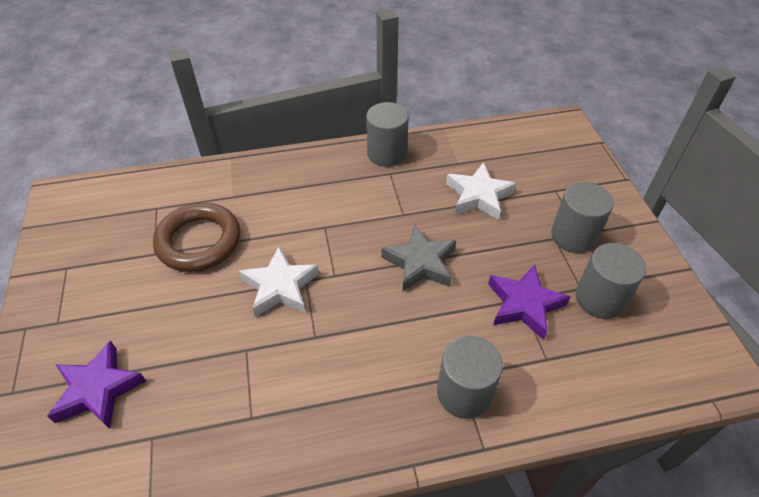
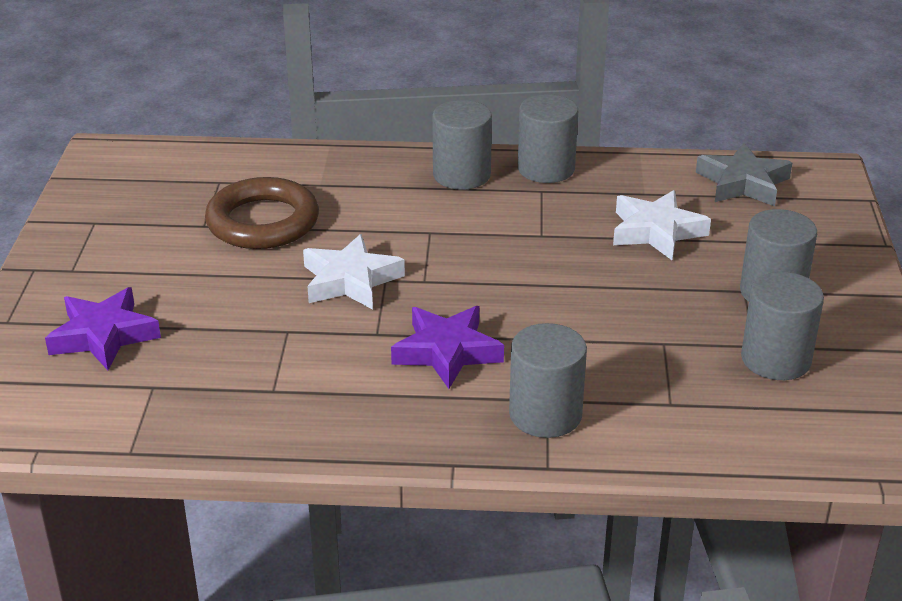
camera: 15 degrees right, 15 degrees down
(331, 169) = (461, 175): none -> grey cylinder
(420, 263) = (543, 286): grey star -> grey star (743, 183)
(524, 304) = (666, 348): purple star -> purple star (447, 352)

